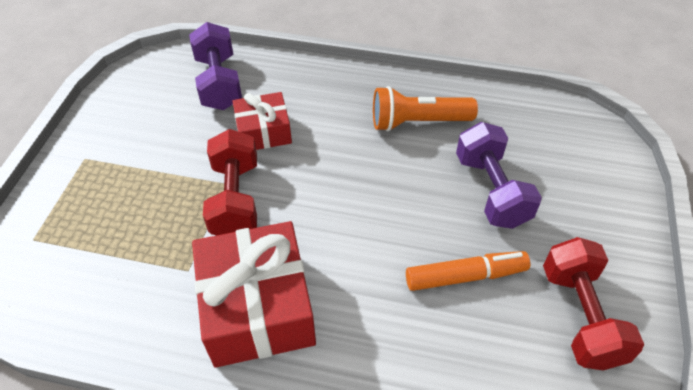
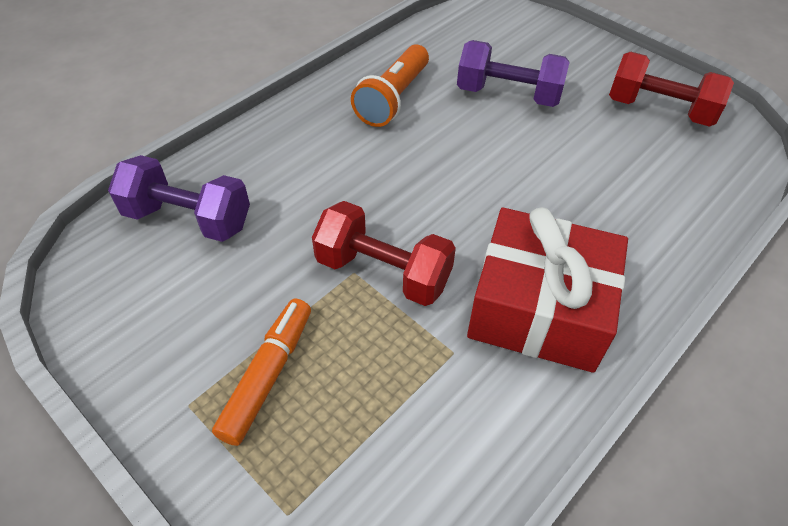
camera: 60 degrees left, 0 degrees up
(263, 131) = (304, 211): red gift -> none
(465, 276) = (587, 151): orange marker -> orange marker (268, 375)

